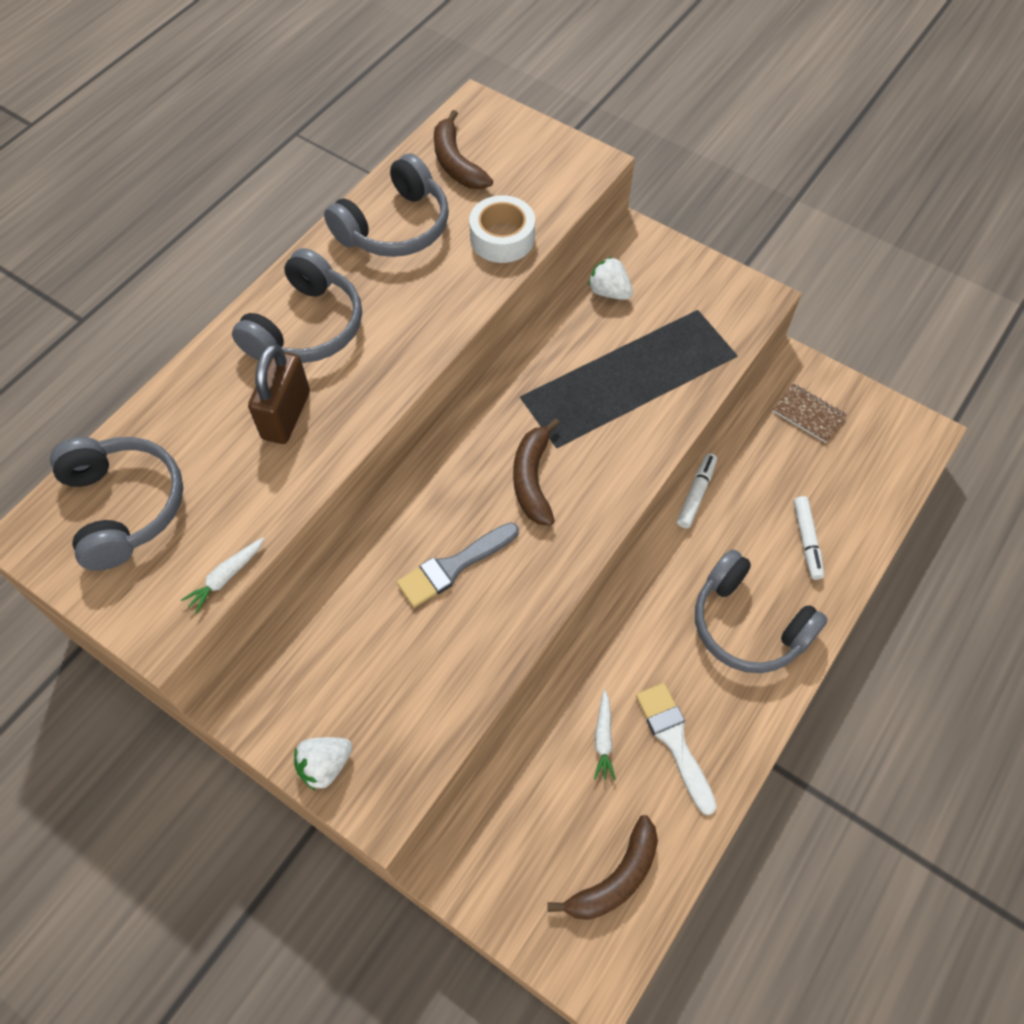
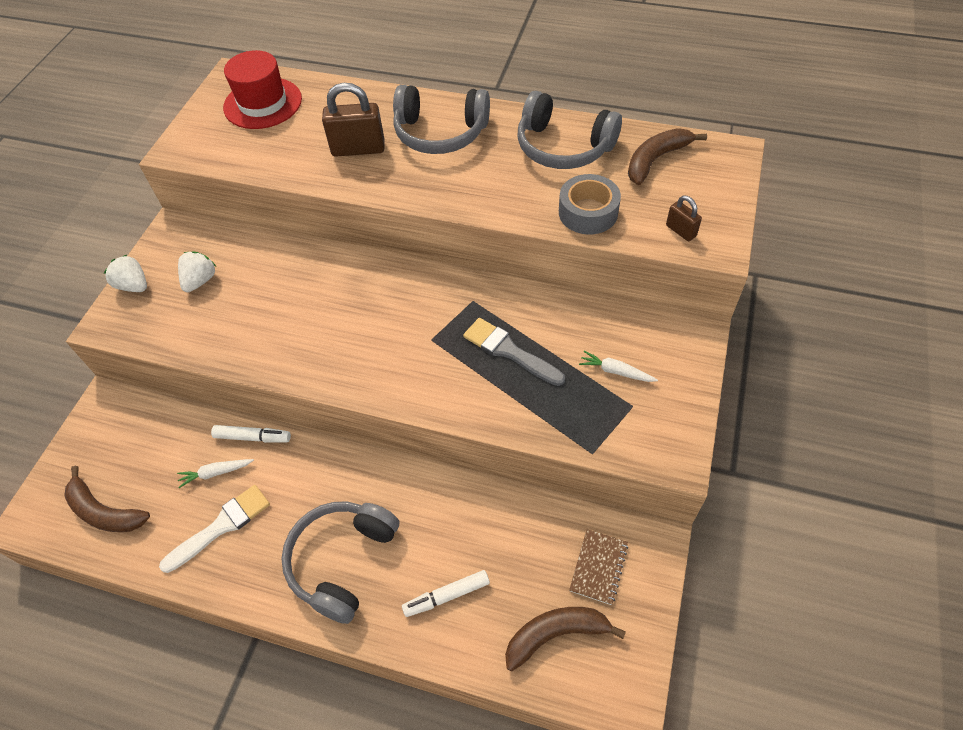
camera: 75 degrees right, 5 degrees down
(124, 507) = (263, 103): grey headphones -> red hat
(226, 577) = (221, 165): white carrot -> white carrot (616, 371)
(453, 567) = (300, 306): grey brush -> grey brush (509, 351)
(502, 238) = (588, 212): white tape -> grey tape
(532, 479) = (394, 332): brown banana -> brown banana (556, 634)
(560, 180) = (680, 231): none -> brown padlock
(609, 292) = (616, 331): white strawberry -> white strawberry (200, 281)
(696, 494) = (465, 485): white marker -> white marker (253, 437)

